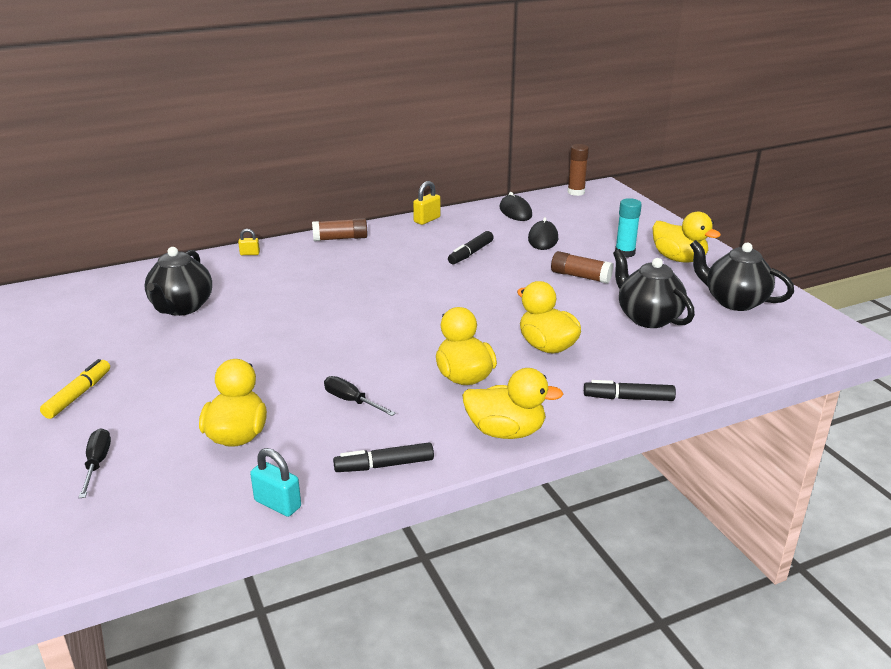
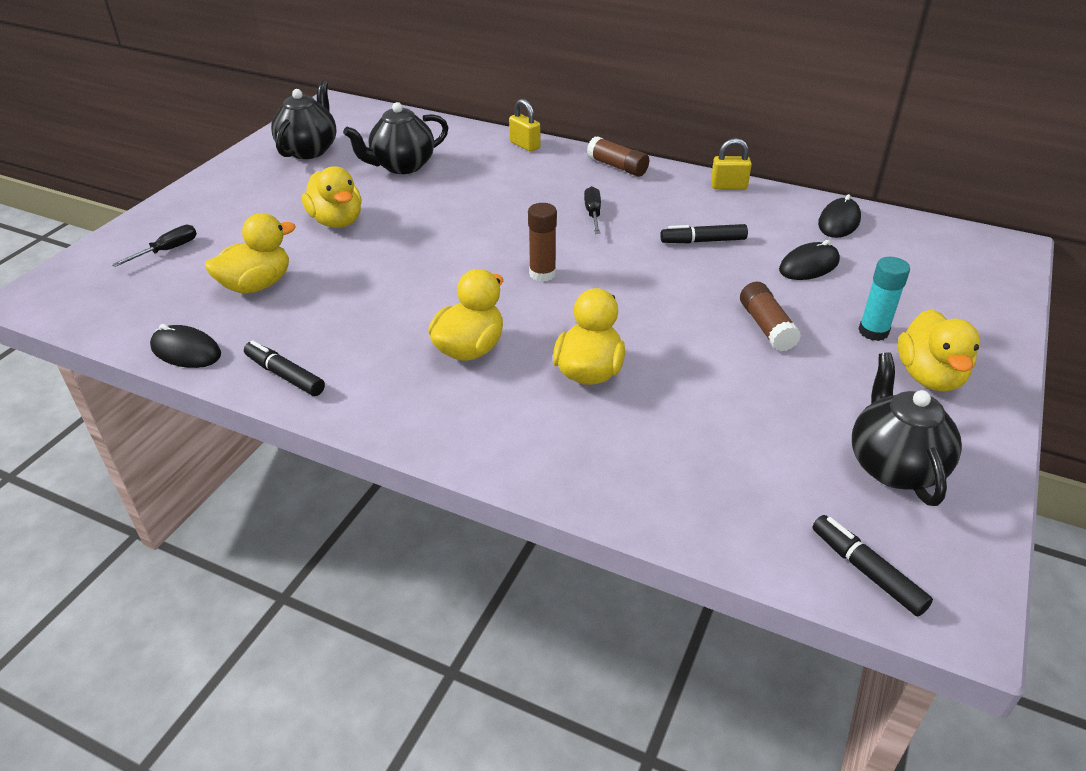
camera: 50 degrees right, 10 degrees up
(78, 395) = (240, 196): yellow marker -> none
(250, 253) = (525, 145): yellow padlock -> yellow padlock, size x1.62
(277, 504) = (186, 351): turquoise padlock -> black mouse
(351, 401) = (361, 310): black screwdriver -> black screwdriver (593, 214)
(506, 431) = (406, 418): yellow duck -> yellow duck (337, 221)
(576, 192) = (960, 234): brown glue stick -> brown glue stick (542, 274)
(628, 398) = (558, 472): black marker -> black marker (866, 571)
(647, 318) = (747, 413): black teapot -> black teapot (309, 150)

